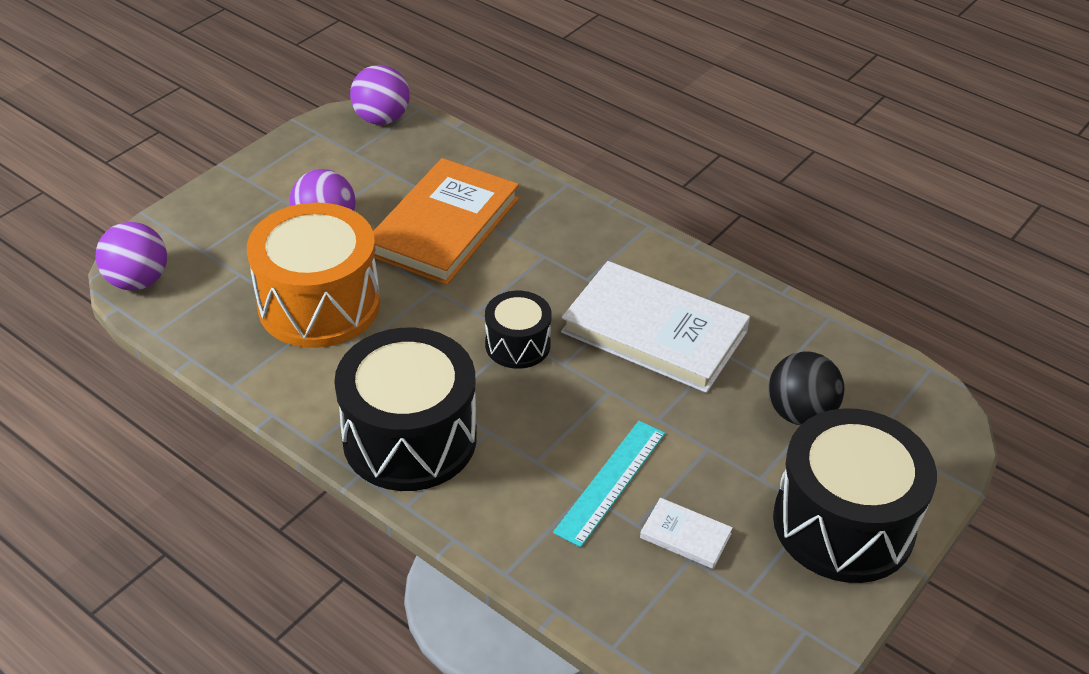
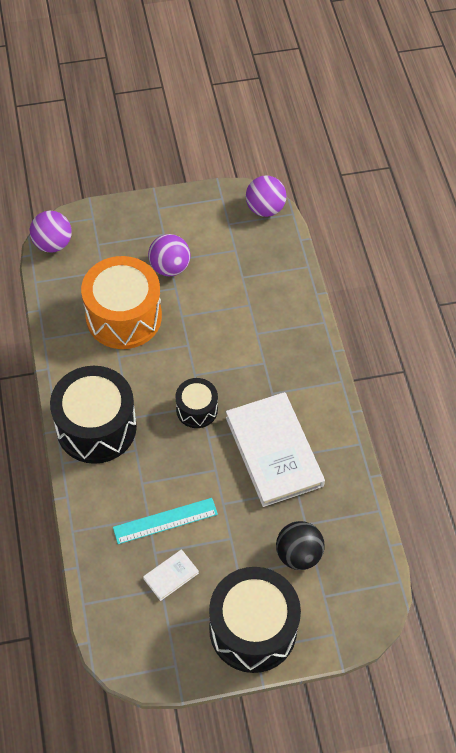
camera: 40 degrees right, 15 degrees up
(444, 226) = (230, 308): orange book -> none
(685, 536) = (171, 576): white book -> white book turned 75 degrees clockwise

